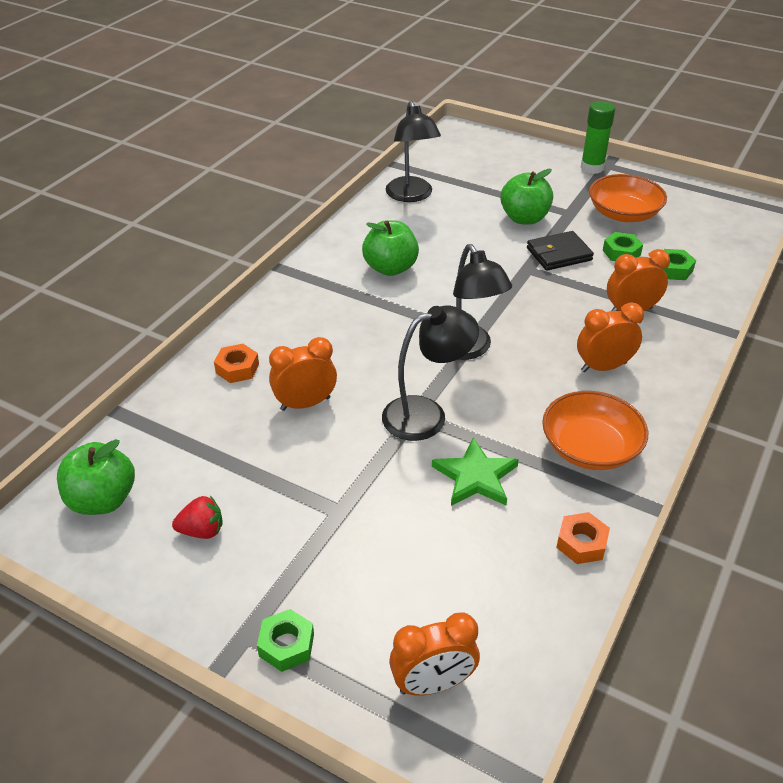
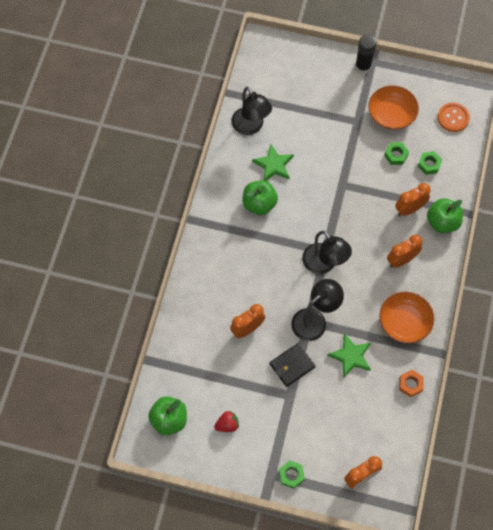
camera: 15 degrees left, 25 degrees up
(237, 368) = (200, 311): orange nut -> none
(429, 234) = (273, 165): none -> green star
(524, 218) = (329, 134): green apple -> green apple (442, 222)
(559, 254) = (358, 166): black wallet -> black wallet (292, 365)
(592, 167) = (363, 67): green glue stick -> black glue stick
(720, 230) = (453, 118): none -> orange button

